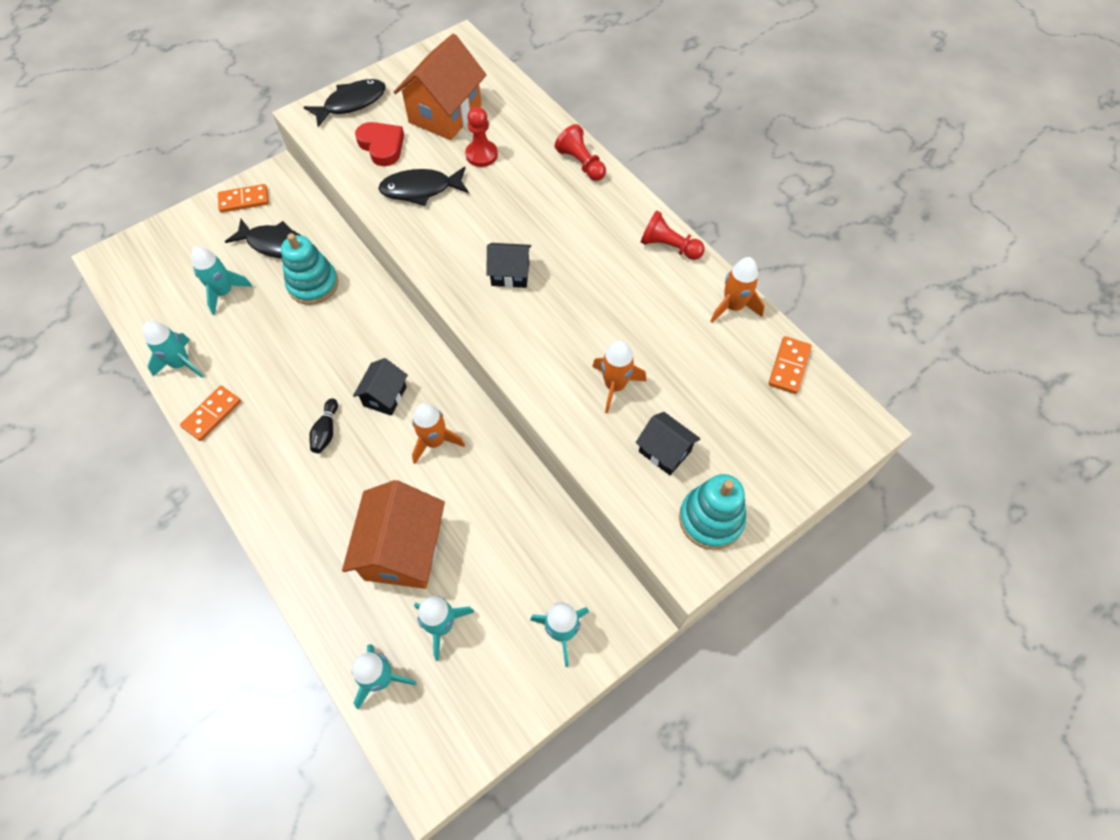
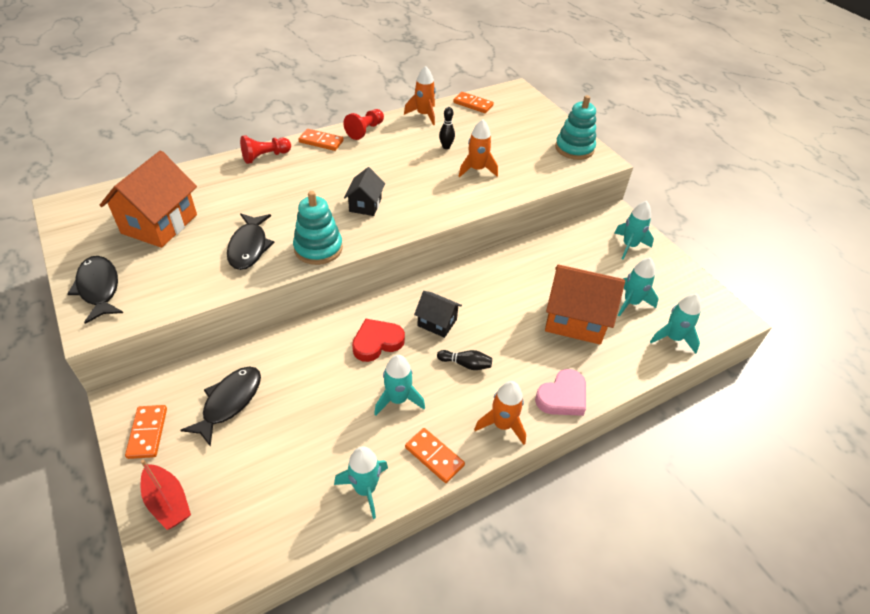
camera: 85 degrees left, 15 degrees down
(179, 233) = (168, 502): none -> red boat
(224, 292) = (279, 450): turquoise rocket -> turquoise rocket (398, 399)
(283, 534) = (562, 397): none -> pink heart
(313, 284) = (296, 370): turquoise stacking toy -> turquoise stacking toy (318, 248)
(382, 146) = (177, 269): red heart -> red heart (377, 342)
(435, 441) = (484, 295): orange rocket -> orange rocket (502, 425)
(445, 114) = (159, 224): orange house -> orange house turned 75 degrees clockwise
(481, 155) = (226, 207): red pawn -> none
(628, 207) = (321, 142): none -> orange domino
(659, 343) = (446, 147): none -> black bowling pin
(664, 451) = (528, 157): black house -> none

